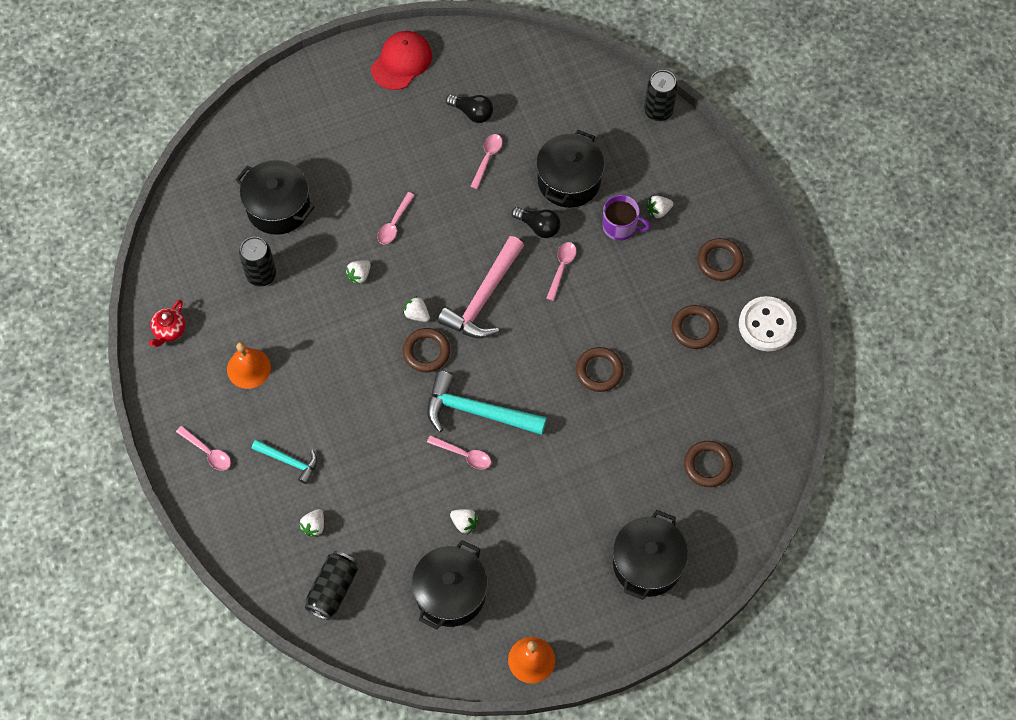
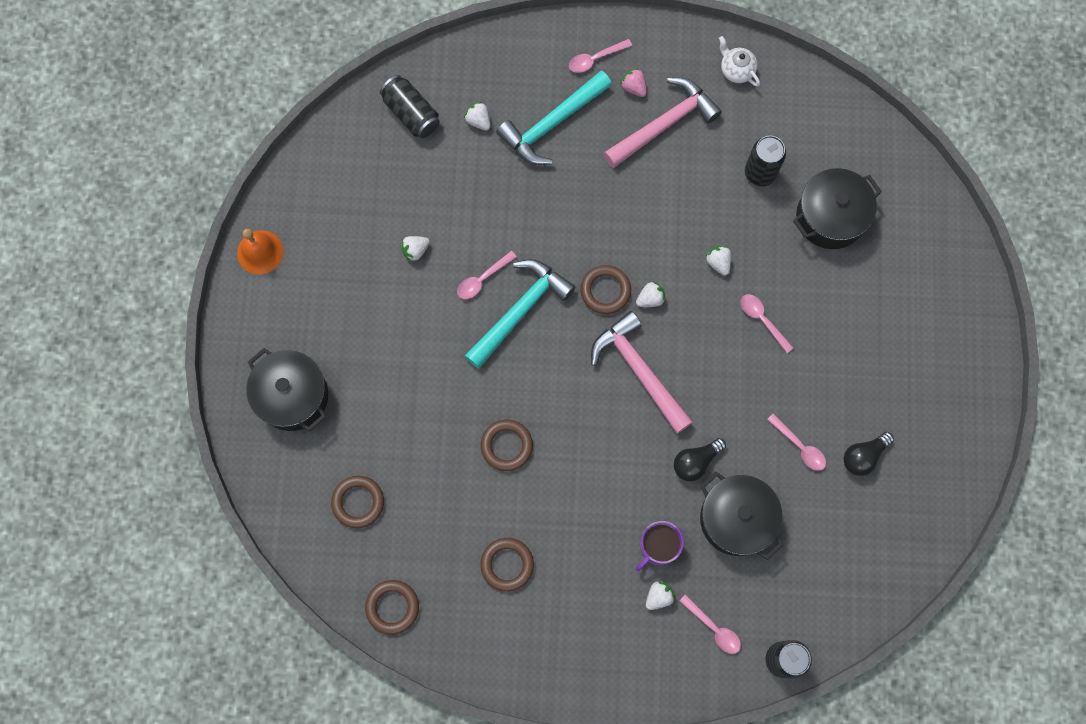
camera: 115 degrees right, 10 degrees up
(169, 330) = (736, 70): red teapot -> white teapot
(223, 408) = (634, 87): none -> pink strawberry
(248, 368) = (664, 124): orange bell -> pink hammer
(289, 461) = (552, 124): turquoise hammer -> turquoise hammer, size x1.78
(401, 62) = (959, 410): red cap -> none
(450, 593) = (356, 210): black pot -> none
(561, 268) = (637, 463): pink spoon -> pink spoon (713, 628)
(658, 211) = (658, 596): white strawberry -> white strawberry turned 45 degrees clockwise
(719, 261) = (570, 631): brown ring -> brown ring (392, 607)
(767, 325) = (476, 642): white button -> none

